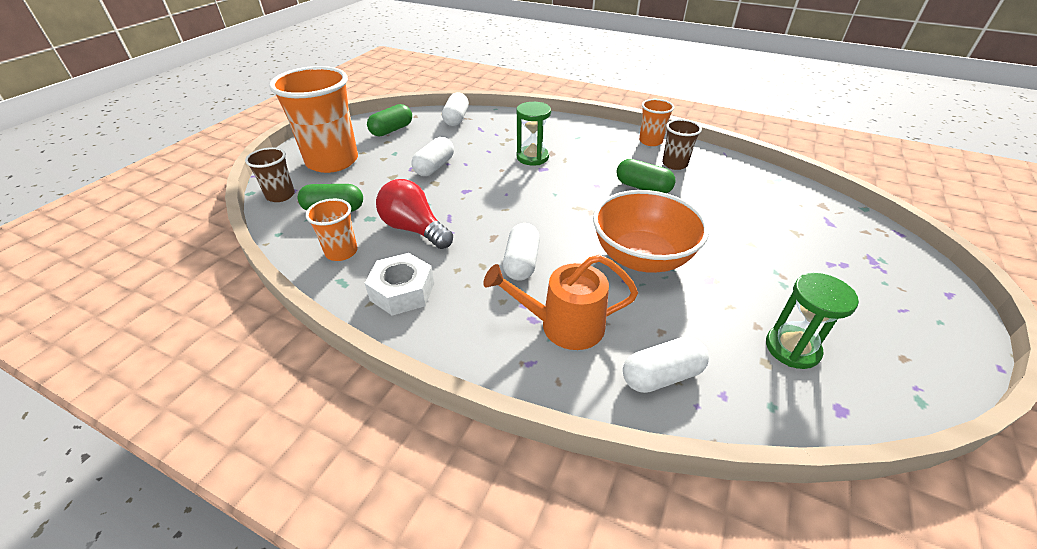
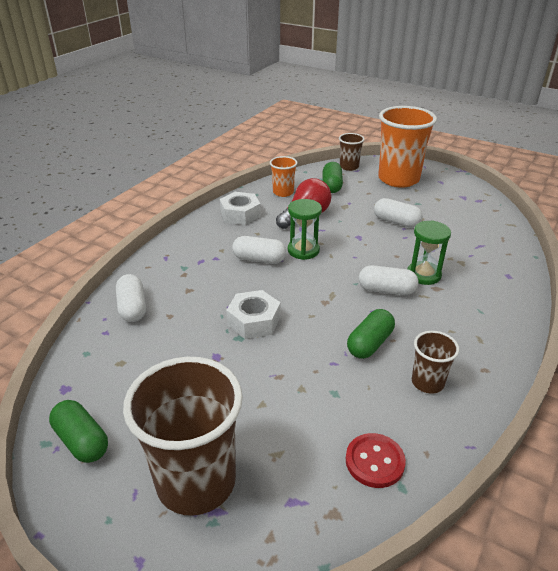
camera: 95 degrees right, 5 degrees down
(392, 130) = (460, 199): green capsule -> green capsule (82, 441)
(456, 119) = (497, 232): white capsule -> white capsule (386, 290)
(564, 325) = (190, 272): orange watering can -> none
(641, 257) = (254, 321): orange bowl -> white nut
(650, 141) = (487, 373): orange cup -> none
(766, 188) = (374, 461): none -> red button
(792, 348) = (125, 382): green hourglass -> green hourglass (303, 250)
(858, 273) = (196, 481): none -> brown cup

